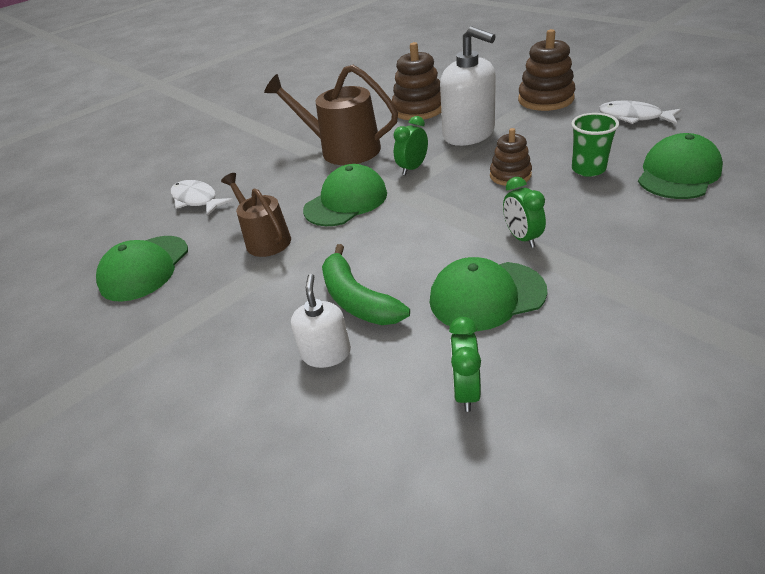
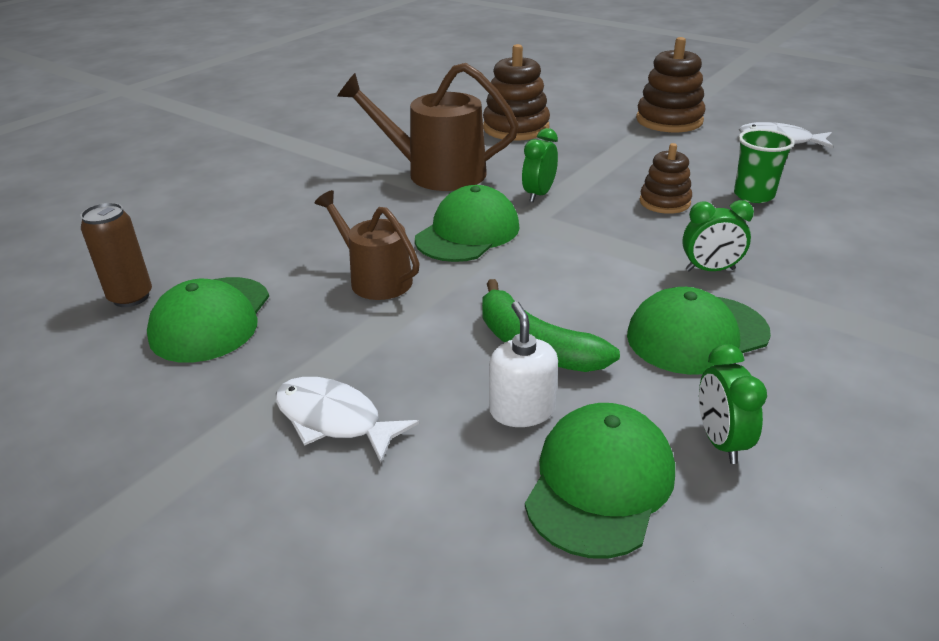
camera: 15 degrees left, 5 degrees down
(101, 249) = (131, 297): none -> brown can
(197, 200) = (253, 233): white fish -> white fish (334, 420)
(469, 134) = (593, 157): white soap dispenser -> none
(522, 238) = (710, 270): green clock -> green clock turned 60 degrees counterclockwise
(678, 173) = (856, 200): green cap -> green cap (600, 483)

